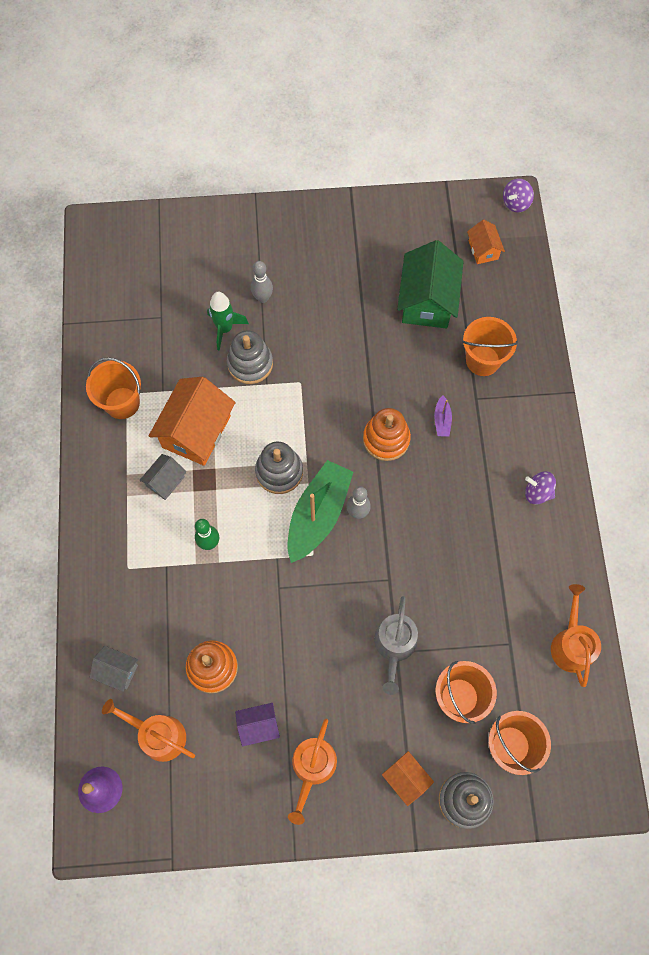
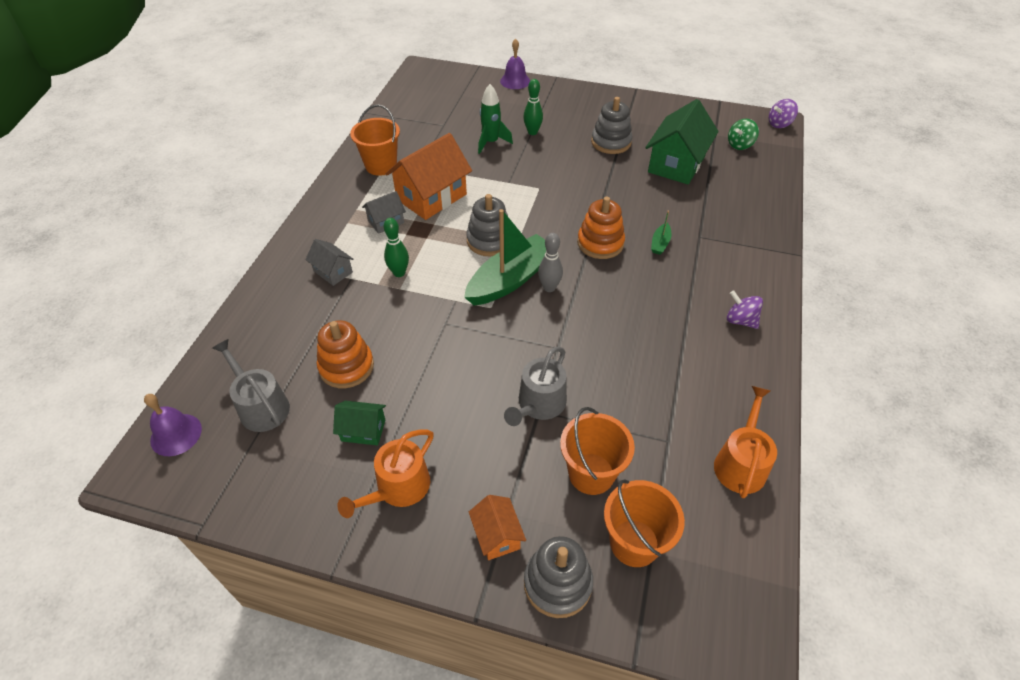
camera: 20 degrees right, 20 degrees down
(117, 671) = (258, 342): grey house -> grey house (333, 271)
(158, 735) = (261, 406): orange watering can -> grey watering can
(211, 216) = (515, 81): none -> purple bell
(250, 363) = (501, 167): grey stacking toy -> grey stacking toy (611, 142)
(258, 725) = (363, 430): purple house -> green house
(263, 298) = (532, 132): grey bowling pin -> green bowling pin
(442, 420) = (660, 243): purple boat -> green boat
(482, 360) = (715, 212): orange bucket -> none
(483, 250) = (740, 145): orange house -> green spinning top

